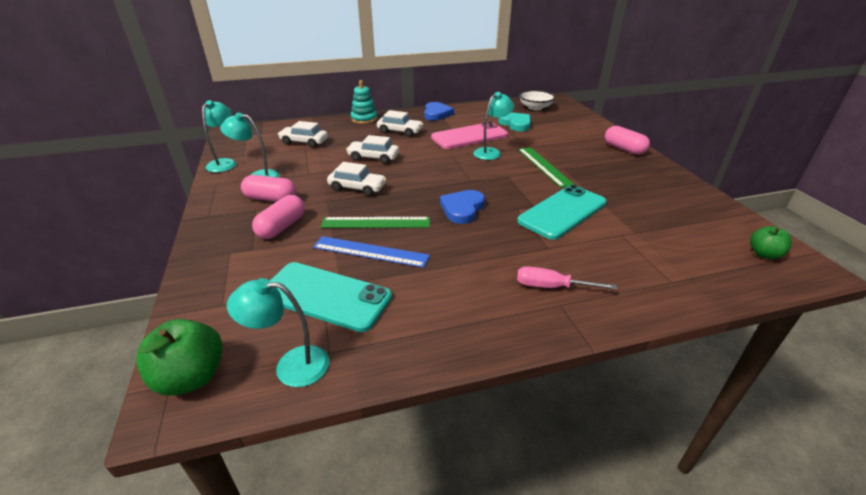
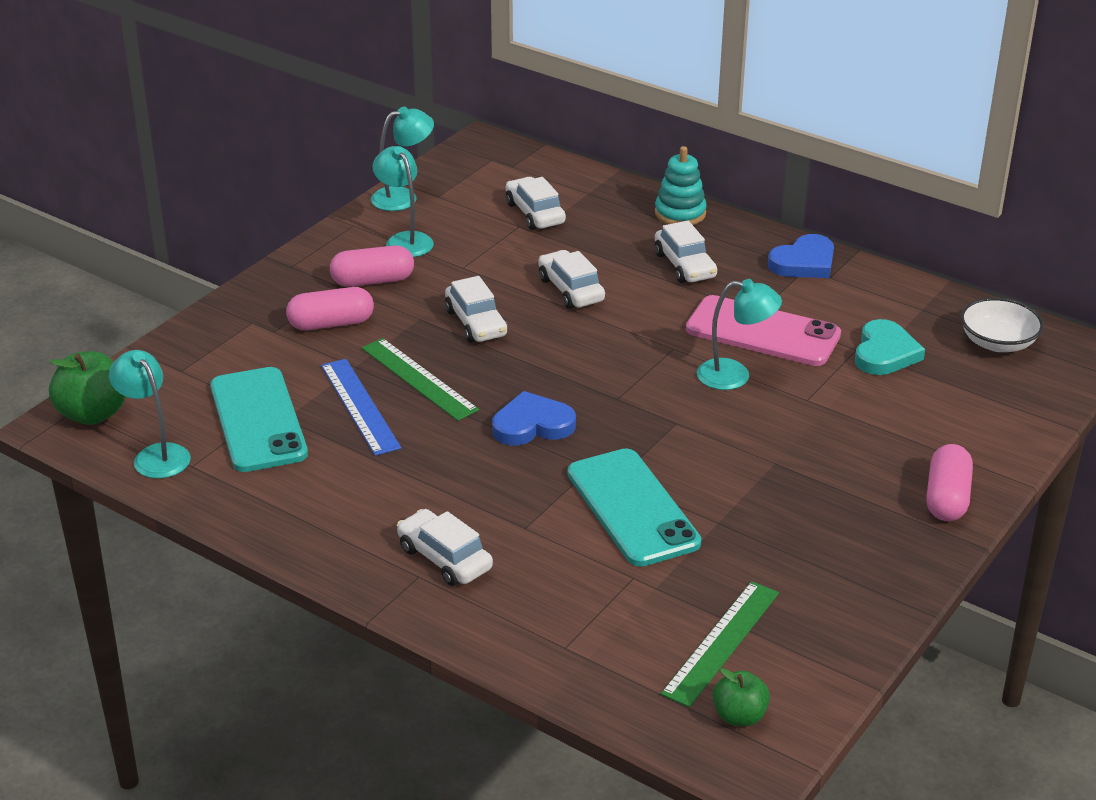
camera: 50 degrees right, 0 degrees up
(271, 199) = (373, 281): pink capsule -> pink capsule turned 75 degrees counterclockwise
(544, 166) = (756, 442): green ruler -> green ruler (721, 642)
(551, 287) = (444, 558): pink screwdriver -> white car
(562, 212) = (632, 508): turquoise phone -> turquoise phone turned 60 degrees clockwise

